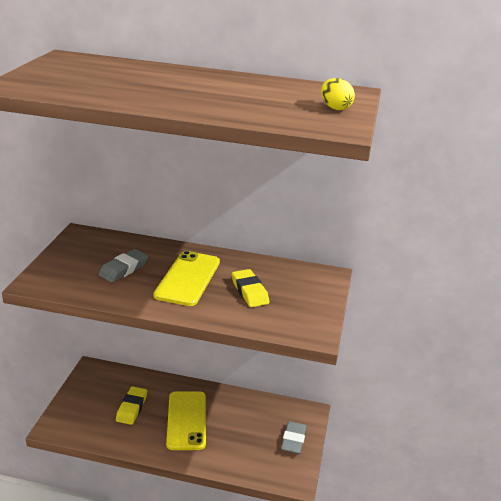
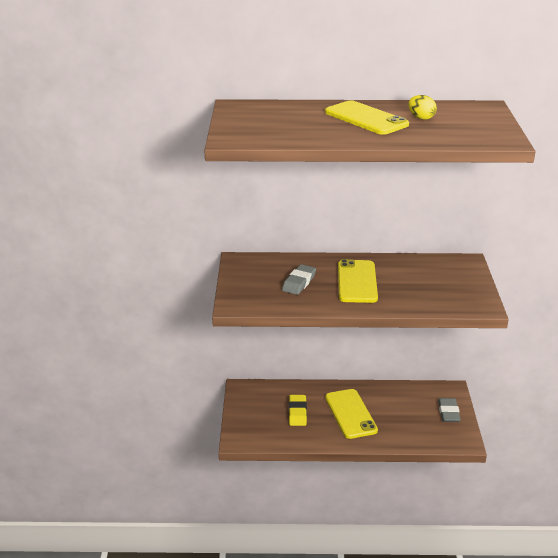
camera: 10 degrees left, 0 degrees up
(194, 86) = (366, 118): none -> yellow phone
(249, 291) = (413, 284): yellow eraser -> none
(335, 108) = (487, 123): yellow egg -> yellow egg (421, 118)

